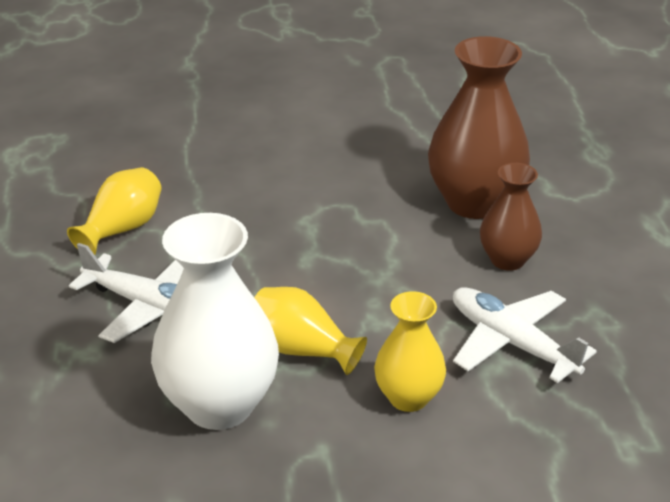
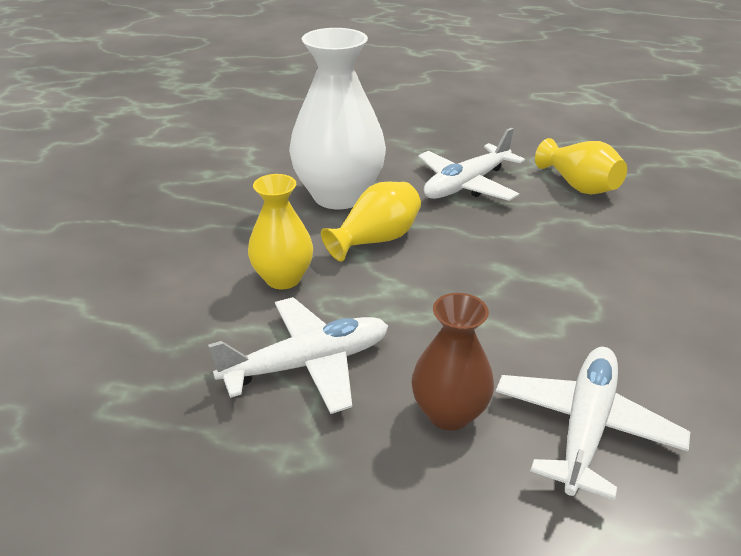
camera: 110 degrees right, 0 degrees up
(474, 203) = (585, 426): brown vase -> white plane

